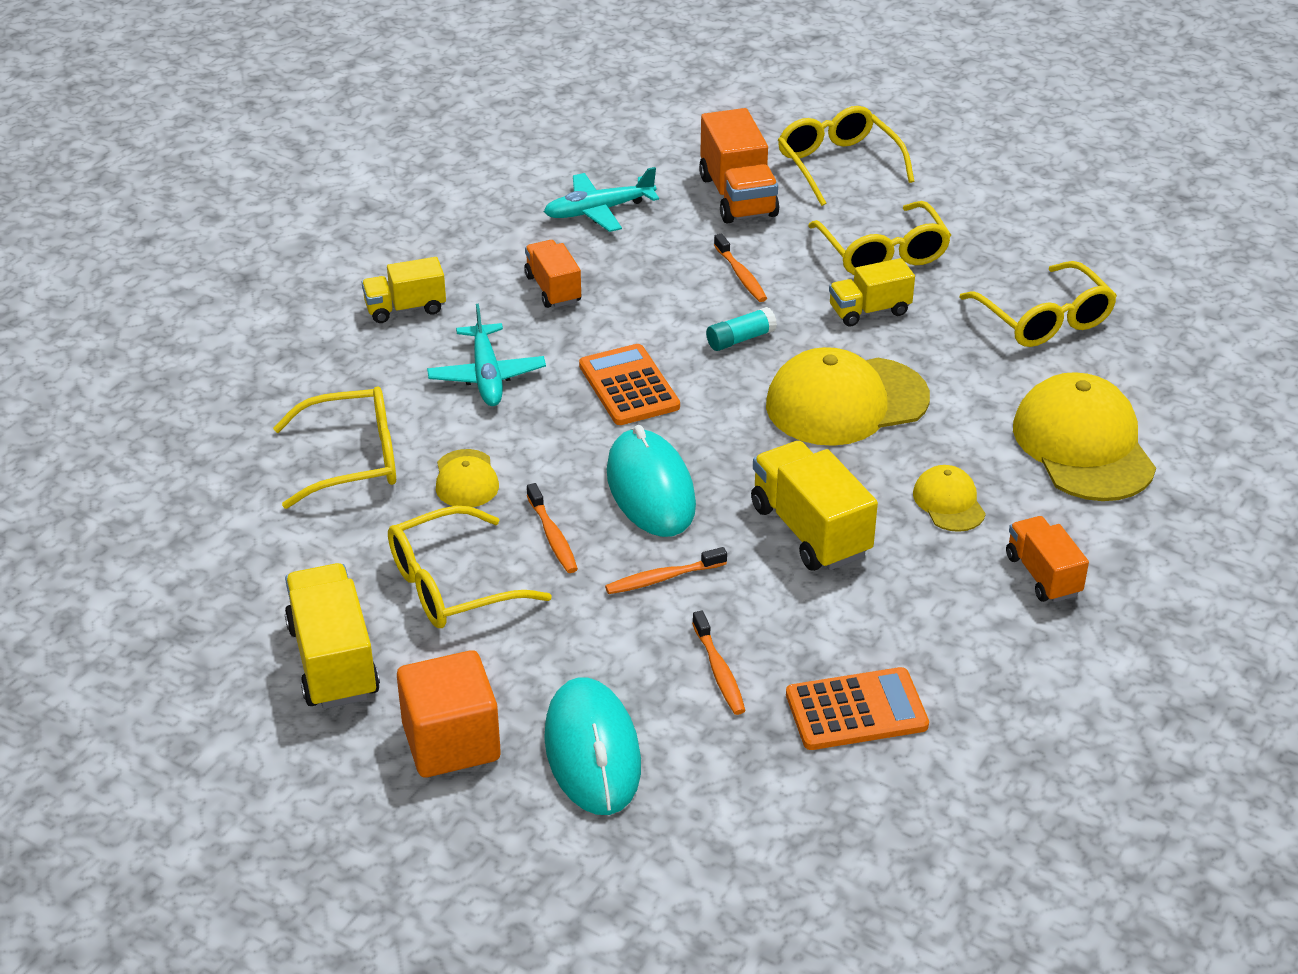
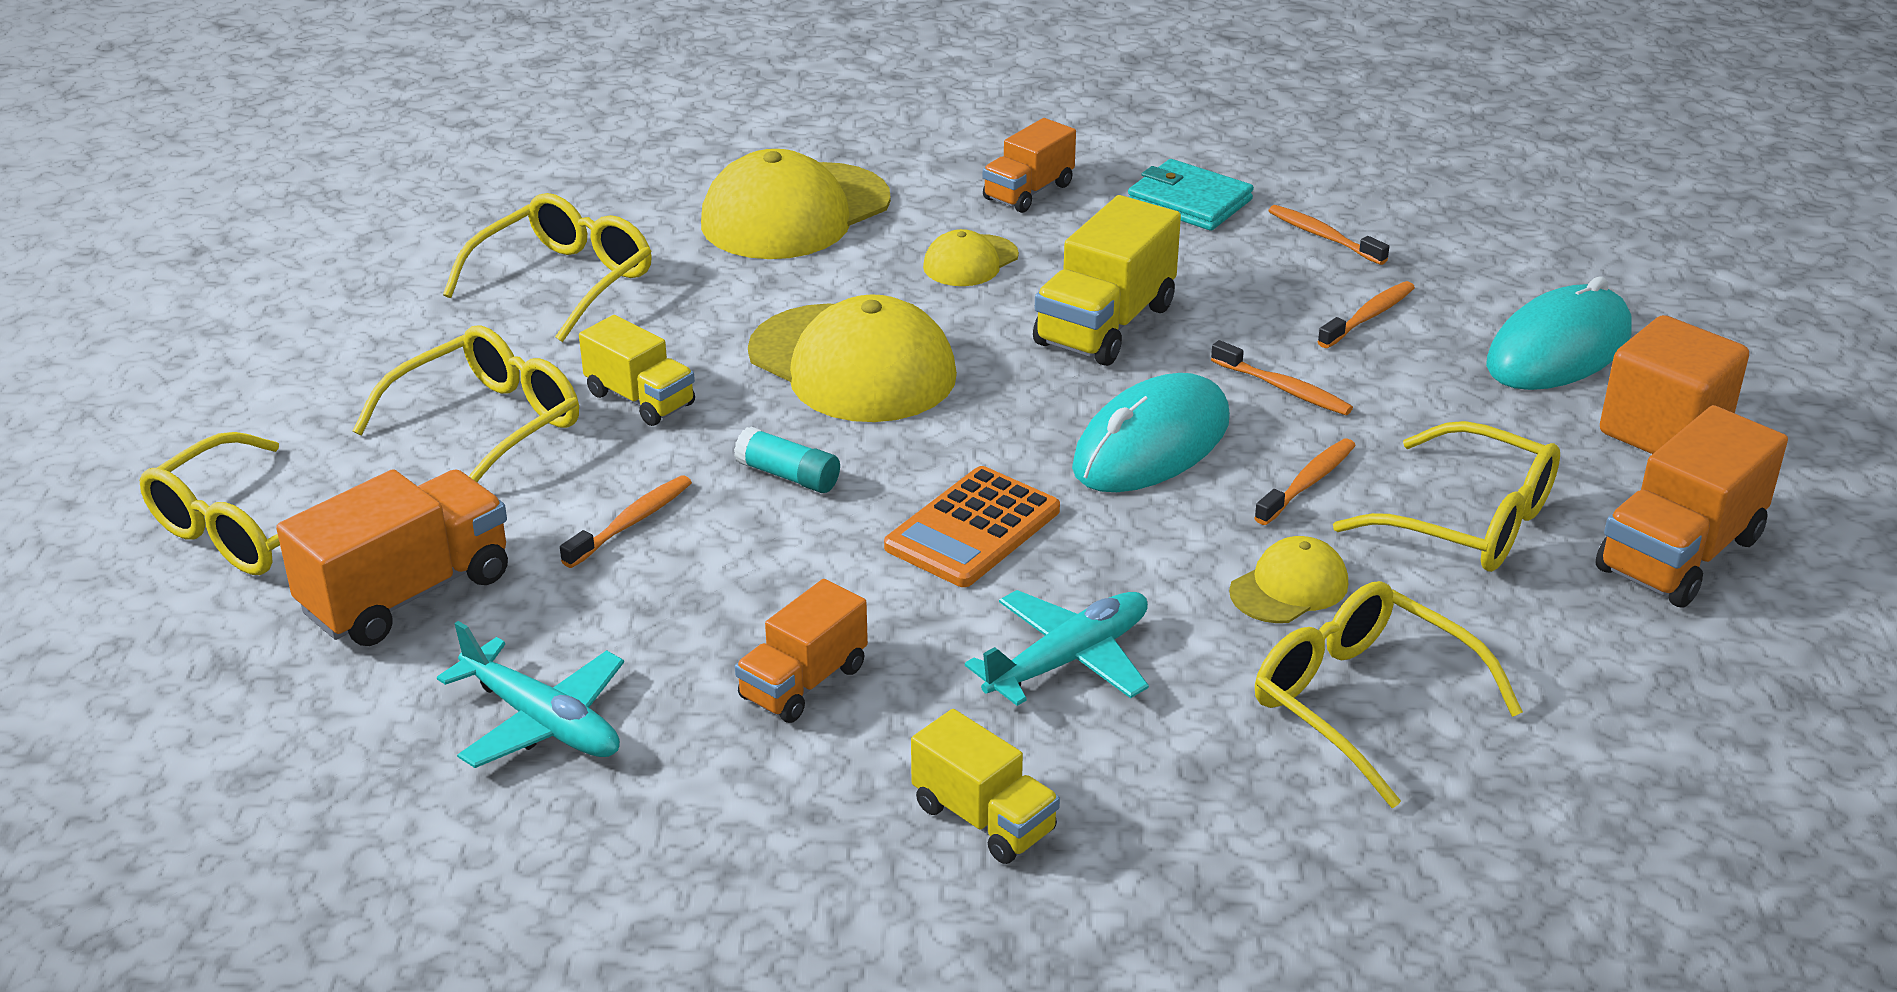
camera: 120 degrees left, 5 degrees down
(333, 661) = (1679, 555): yellow truck -> orange truck
(856, 710) = (1323, 236): orange calculator -> orange toothbrush
(967, 659) = (1189, 202): none -> turquoise wallet

